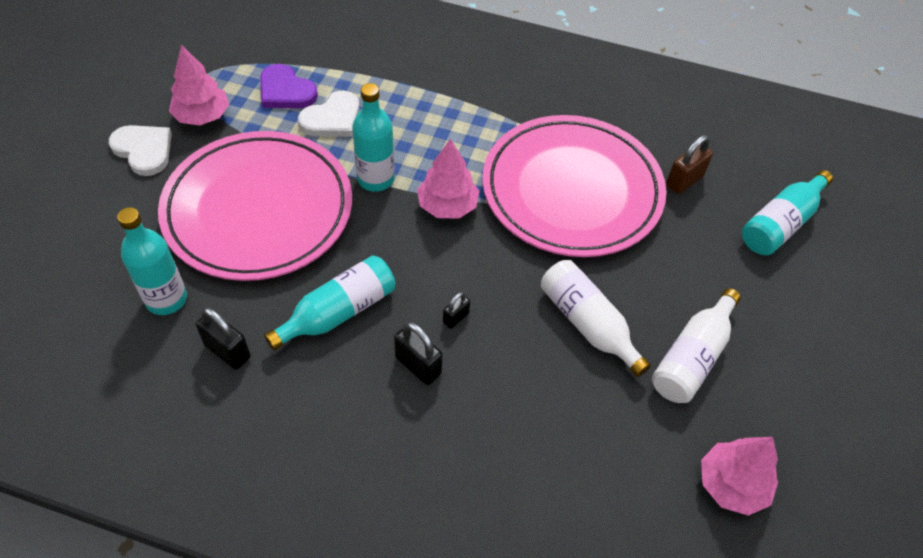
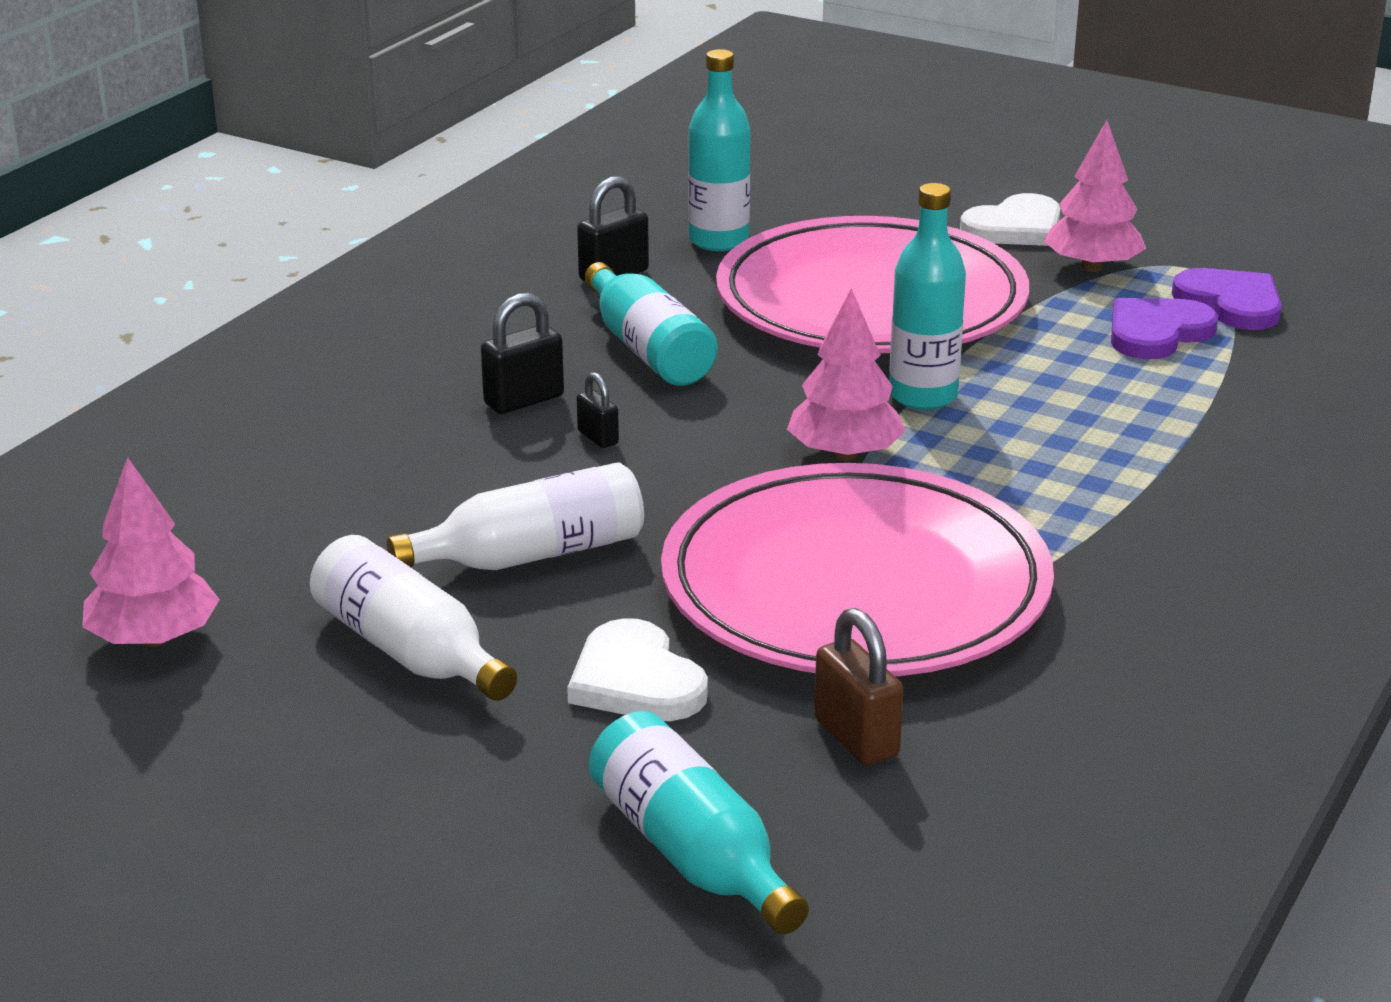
camera: 105 degrees right, 25 degrees down
(246, 63) = (1231, 303): none -> purple heart
(332, 118) = (1082, 368): white heart -> white heart (636, 680)

